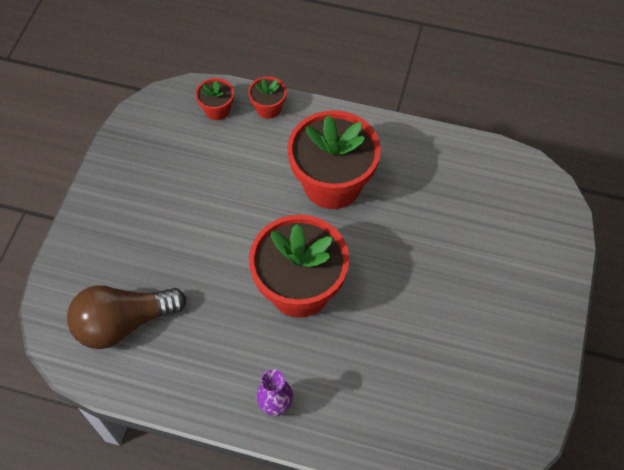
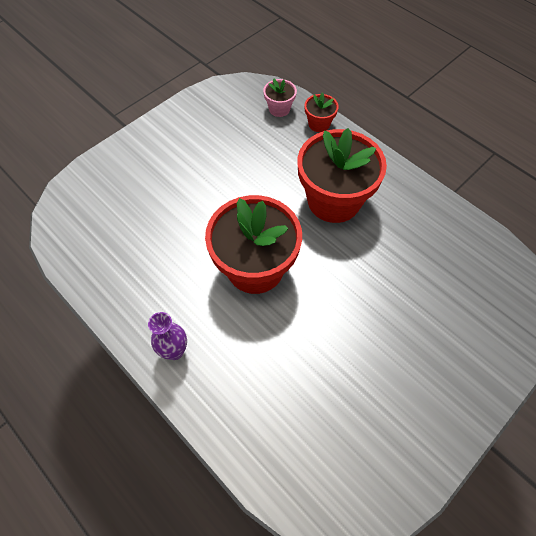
camera: 30 degrees right, 0 degrees up
(123, 323) = (108, 226): brown light bulb -> none
(217, 110) = (279, 109): red flower pot -> pink flower pot

